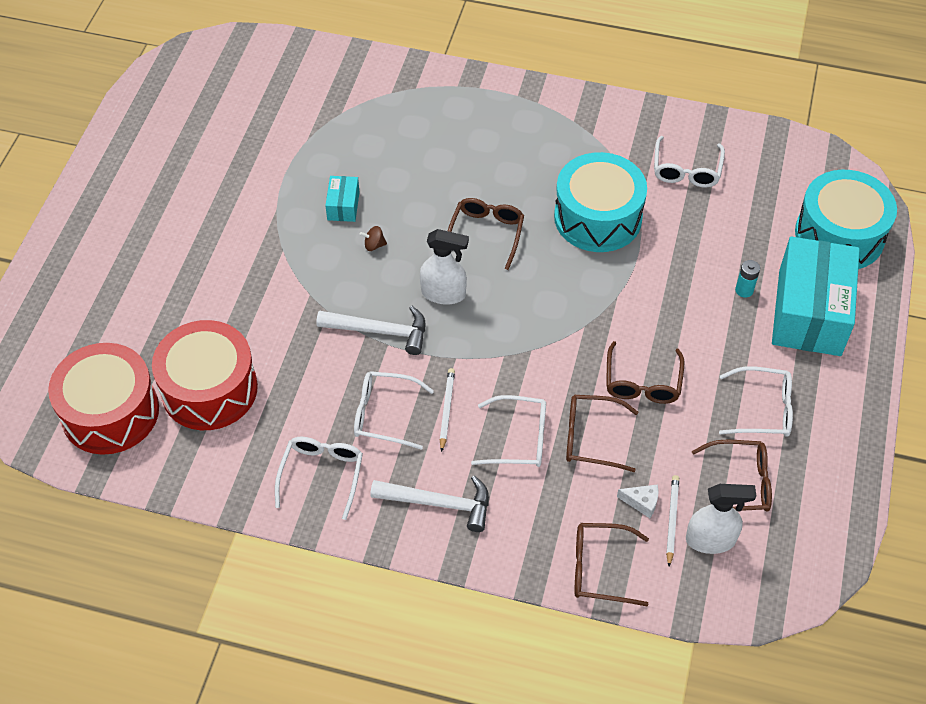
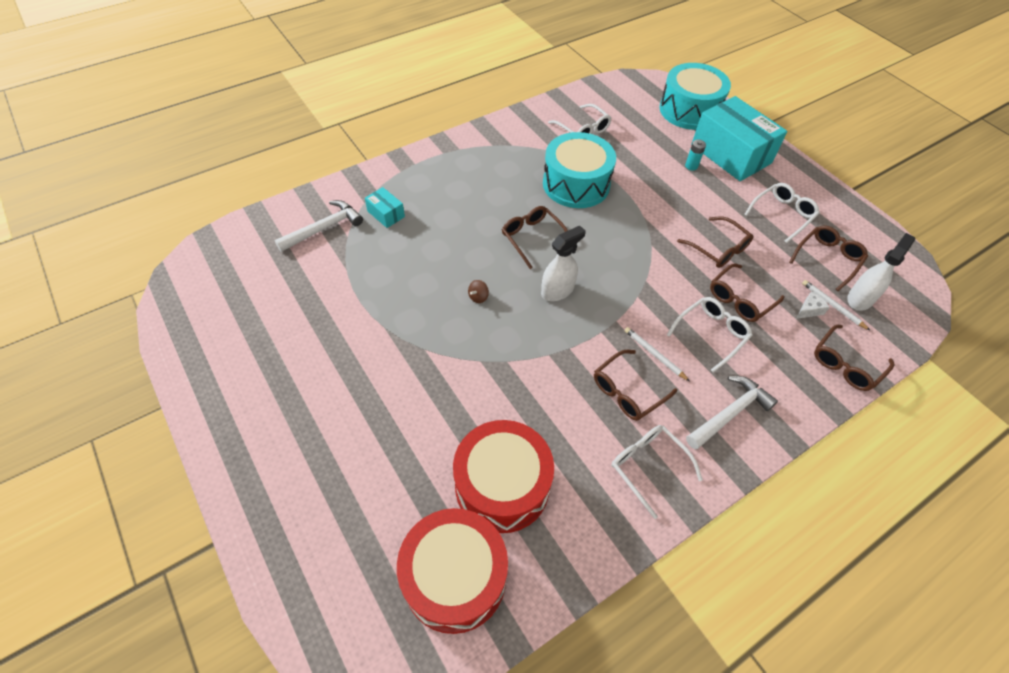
camera: 50 degrees left, 0 degrees up
(343, 206) = (426, 289): turquoise box -> turquoise box (386, 214)
(379, 331) = (554, 344): white hammer -> white hammer (323, 228)
(385, 414) = (628, 391): white glasses -> brown glasses

